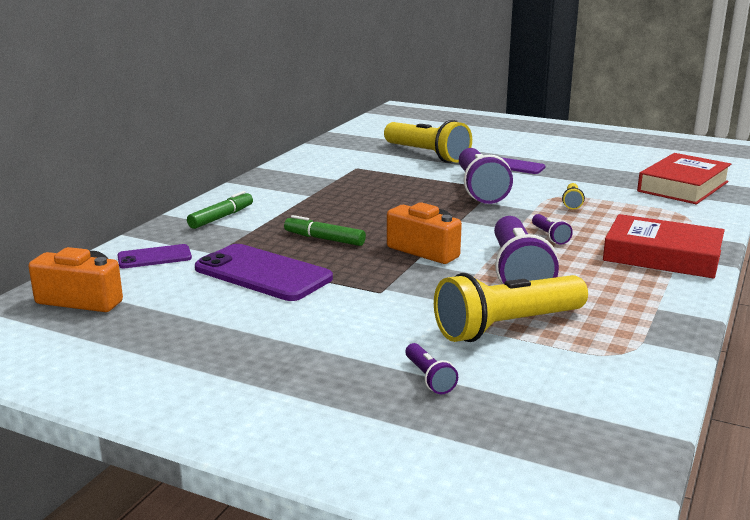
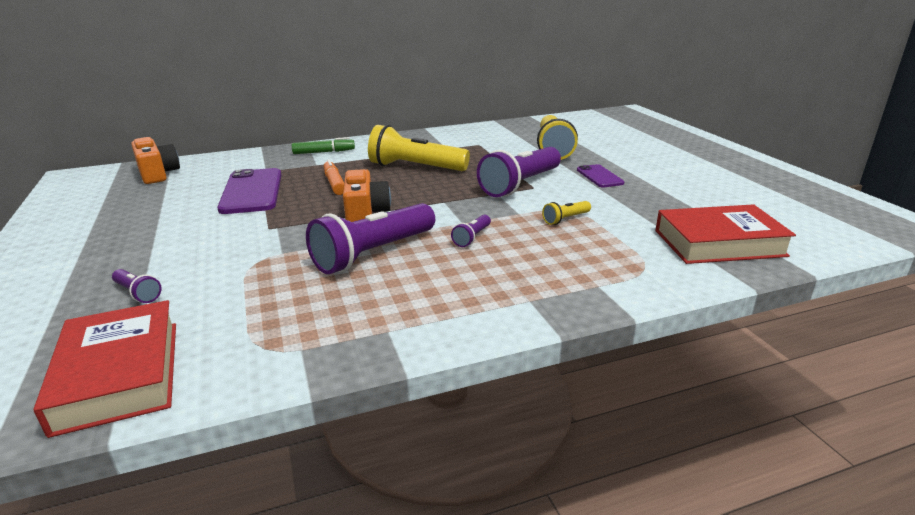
camera: 45 degrees right, 5 degrees up
(154, 257) = (238, 163): purple phone -> none
(324, 239) = (334, 183): green marker -> orange marker
(429, 378) = (137, 293): purple flashlight -> purple flashlight turned 75 degrees counterclockwise
(507, 326) = (261, 286): yellow flashlight -> yellow flashlight (415, 167)
(662, 256) = (517, 292): red book -> red book (119, 374)

